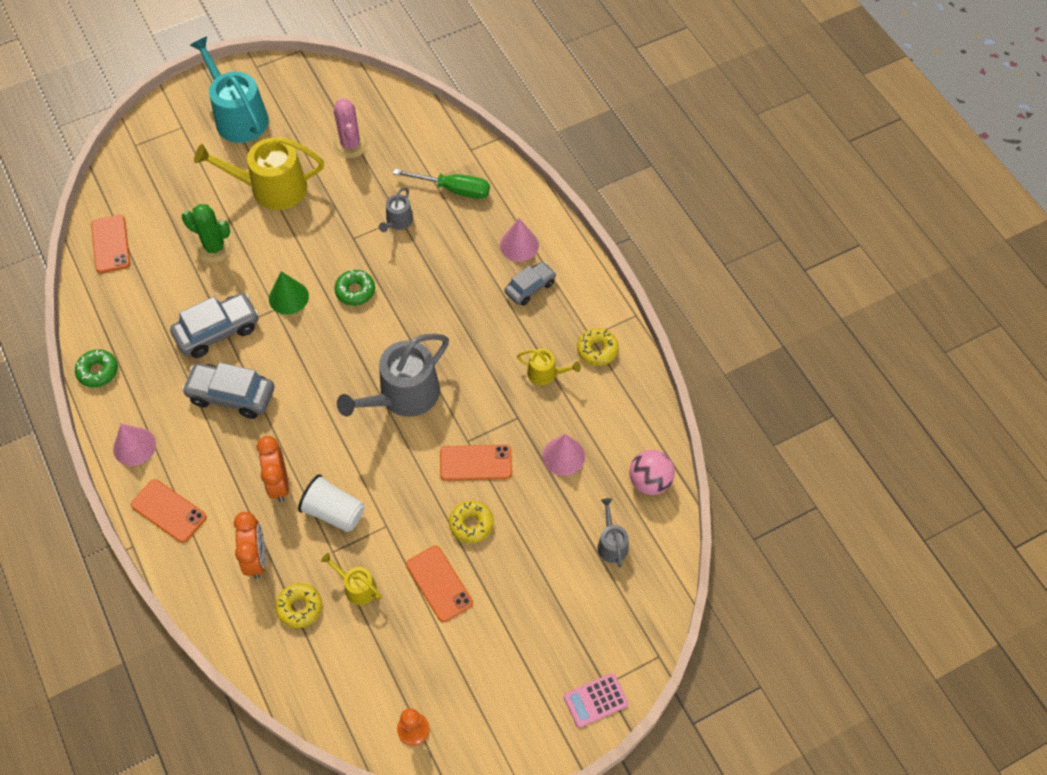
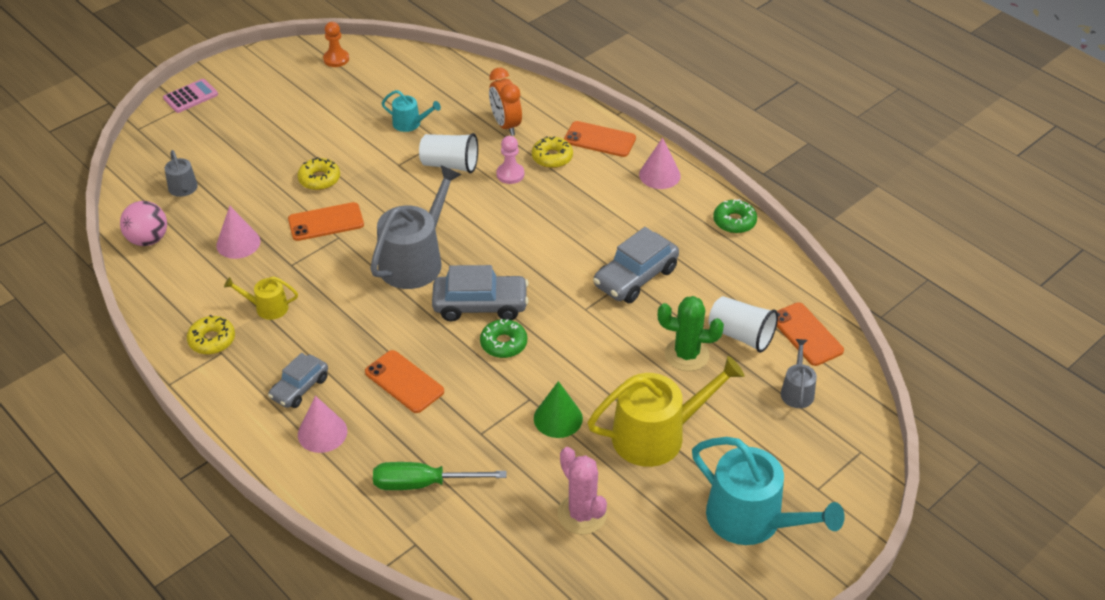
camera: 165 degrees right, 15 degrees down
(162, 255) = (741, 335): none -> white cup
(231, 395) = (590, 228): grey car -> grey car (480, 305)
(278, 483) = (510, 174): orange clock -> pink pawn
(288, 297) = (576, 323): green cone -> green cone (558, 418)
(299, 607) = (454, 104): yellow donut -> yellow donut (552, 157)
(357, 587) = (410, 123): yellow watering can -> turquoise watering can
(398, 222) = (482, 429): grey watering can -> grey watering can (797, 391)
(439, 584) = (338, 138): orange phone -> orange phone (404, 382)

